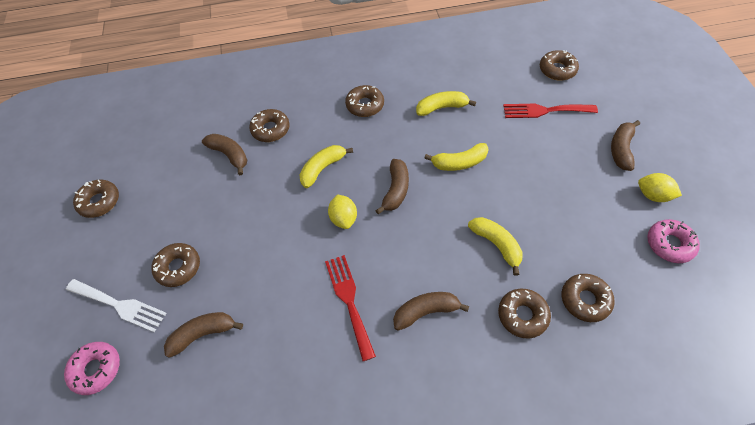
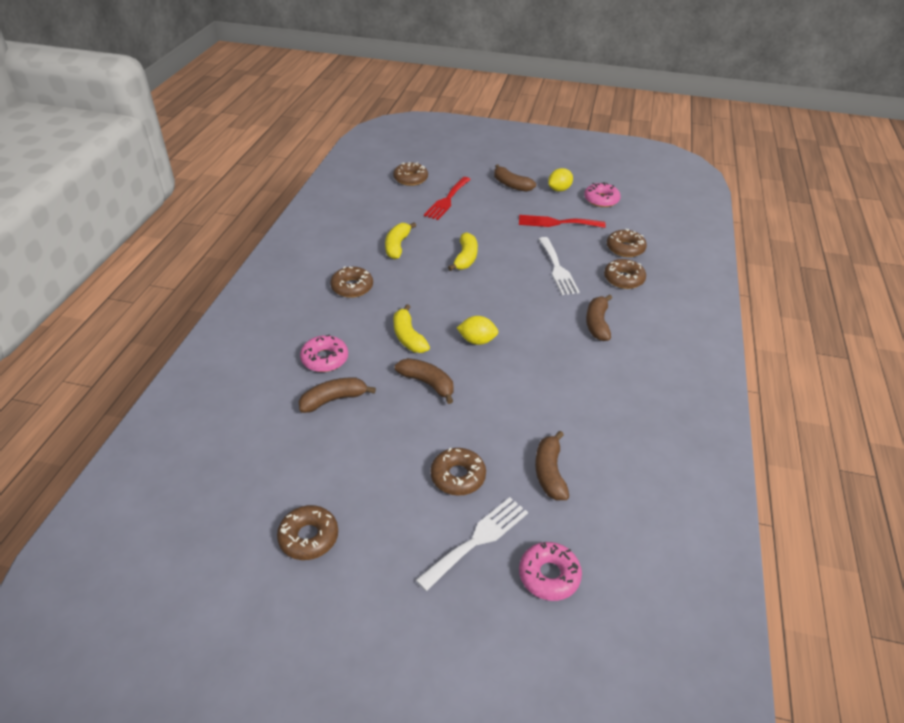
camera: 70 degrees left, 15 degrees down
(270, 129) = (325, 359): brown donut -> pink donut
(349, 301) = (565, 363): red fork -> red fork (556, 223)
(396, 190) = (468, 301): brown banana -> brown banana (427, 383)
(496, 245) = (557, 268): yellow banana -> white fork

